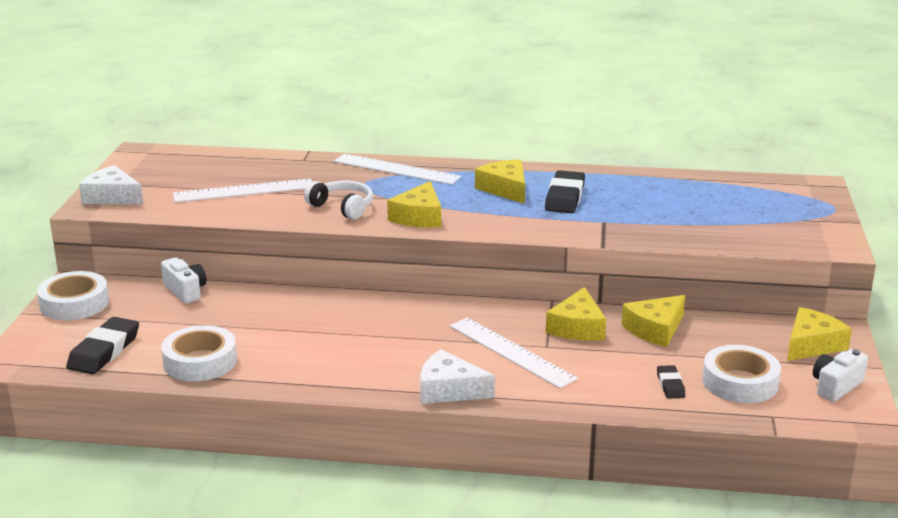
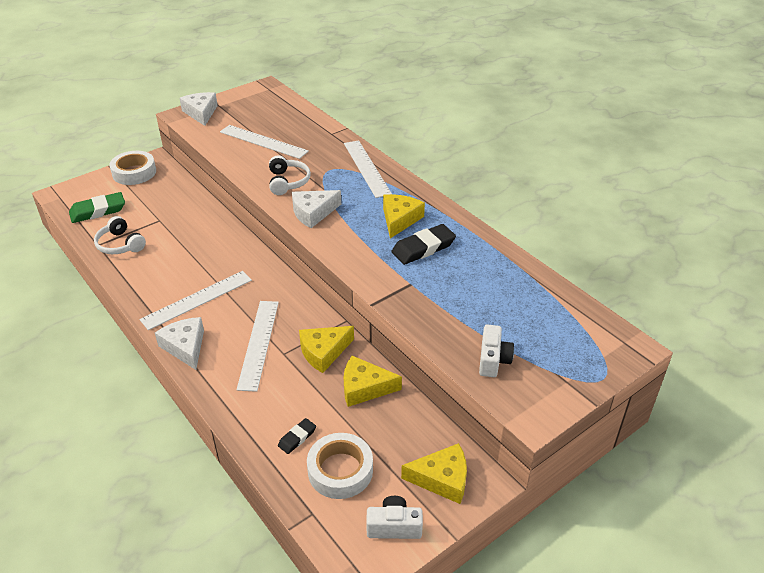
camera: 45 degrees right, 15 degrees up
(104, 351) = (98, 211): black eraser -> green eraser
(185, 291) = (187, 193): white camera -> white camera (493, 360)
(200, 362) = (120, 245): white tape -> white headphones
(385, 356) = (197, 300): none -> white ruler
(419, 217) = (313, 213): yellow cheese -> white cheese

